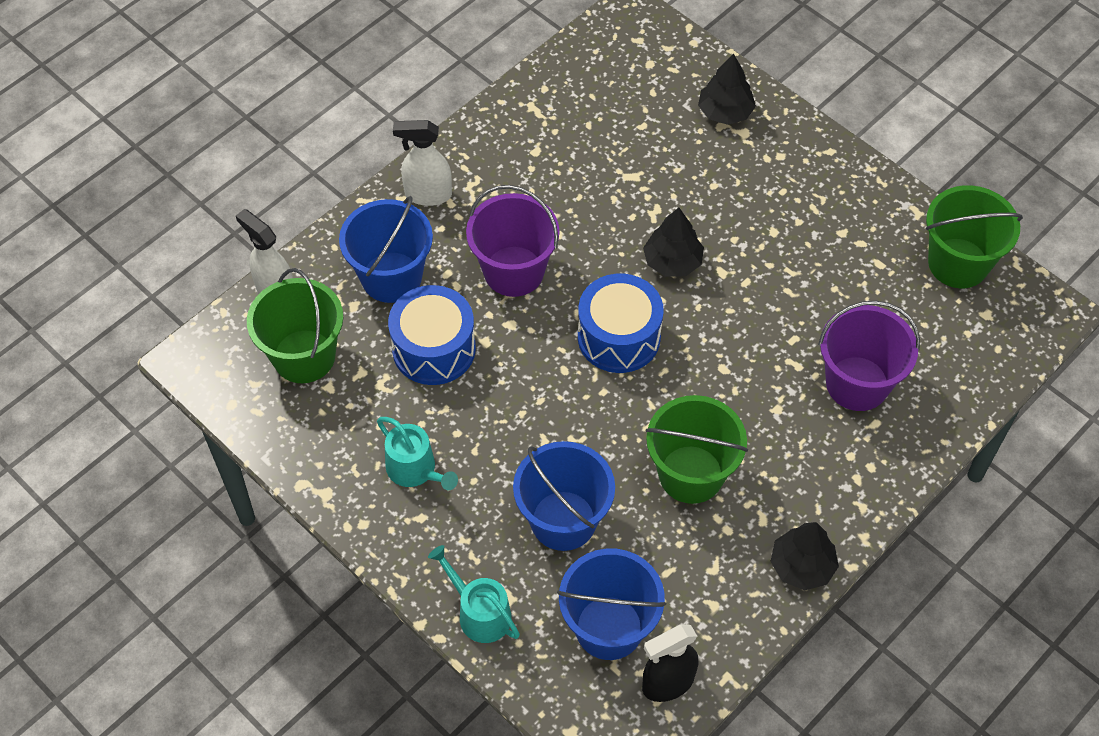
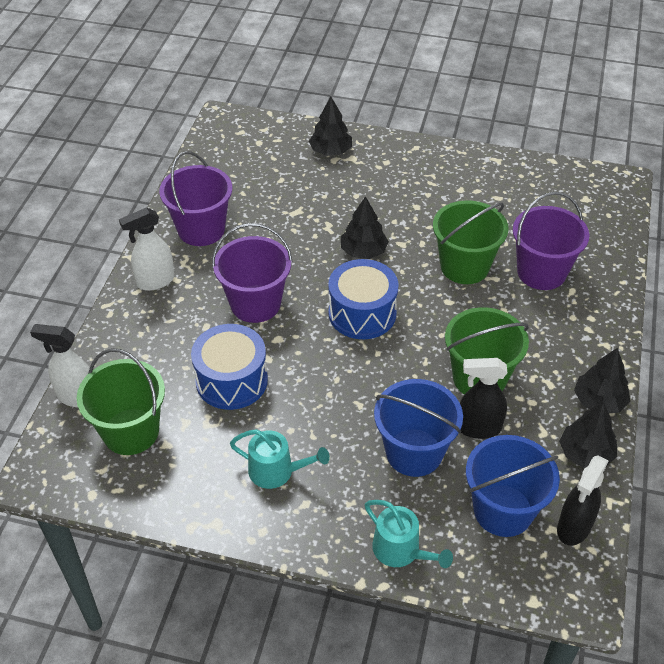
camera: 30 degrees left, 10 degrees down
(391, 277) = (164, 346): blue bucket -> none
(479, 613) = (401, 550): turquoise watering can -> turquoise watering can turned 150 degrees counterclockwise
(514, 152) = (201, 229): none -> purple bucket
(648, 528) = (478, 428): none -> black spray bottle
(741, 615) = (585, 453): none -> black tree
(958, 263) = (545, 178): green bucket -> green bucket (464, 266)

